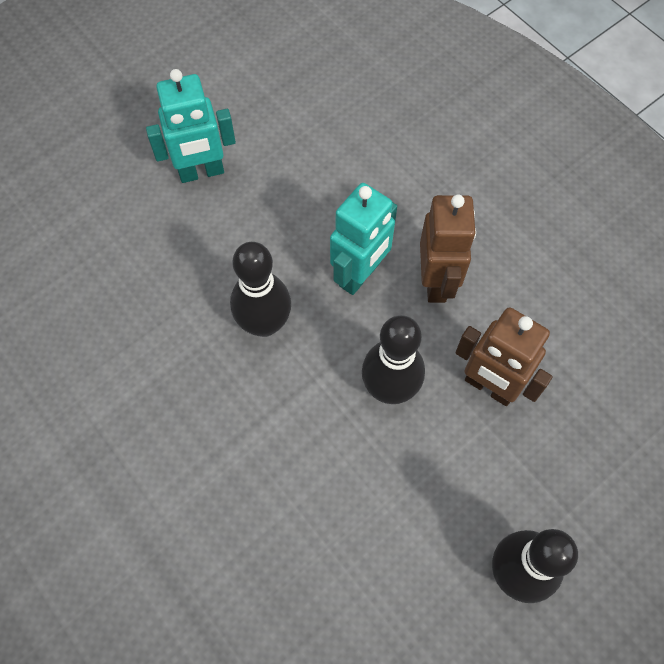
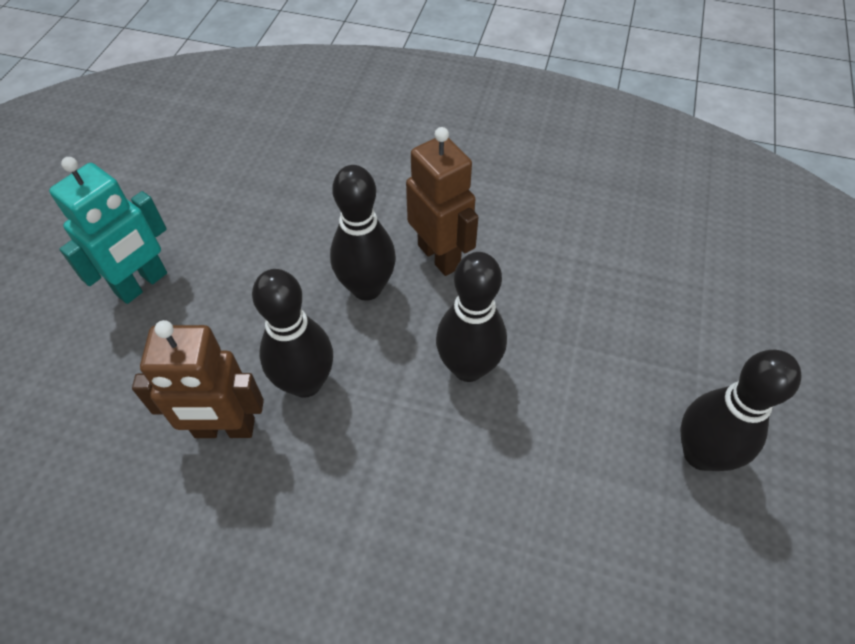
camera: 35 degrees left, 10 degrees down
(360, 275) = (367, 288): turquoise robot -> black bowling pin
(489, 387) = (551, 313): brown robot -> brown robot (224, 429)

